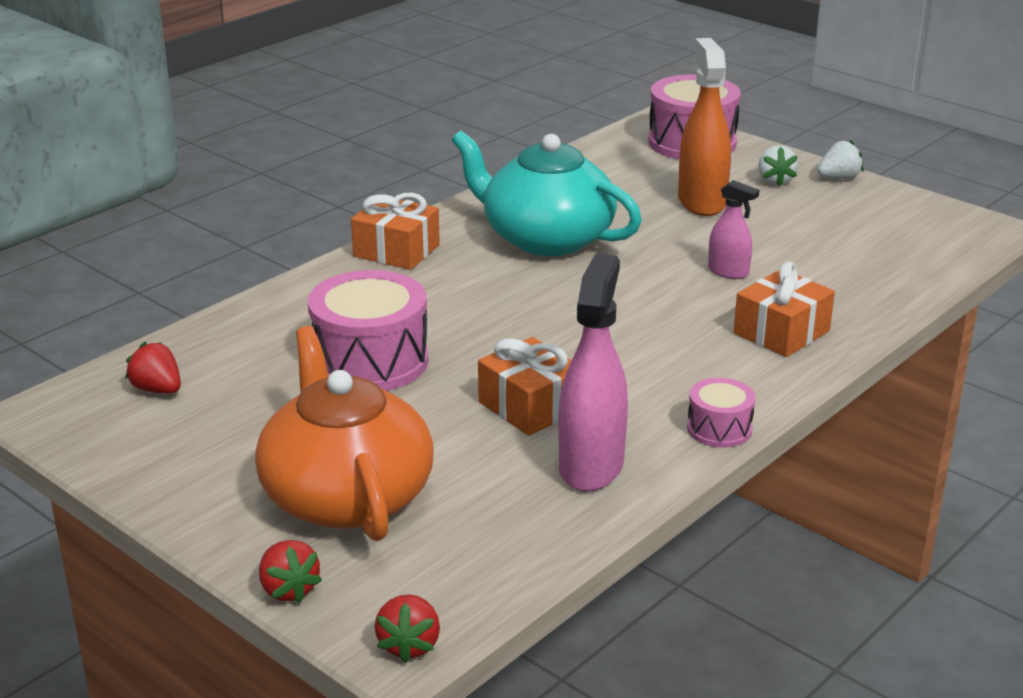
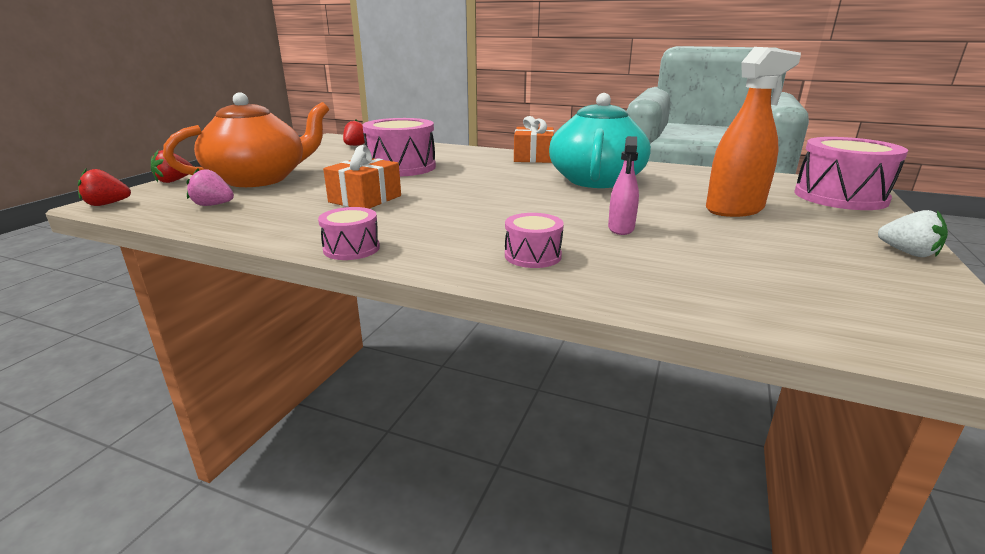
camera: 70 degrees right, 5 degrees down
(482, 534) = (213, 205): none -> pink strawberry
(591, 466) = (292, 219): pink spray bottle -> none
(775, 181) = (835, 228): white strawberry -> none
(781, 332) = (533, 256): orange gift -> pink drum

